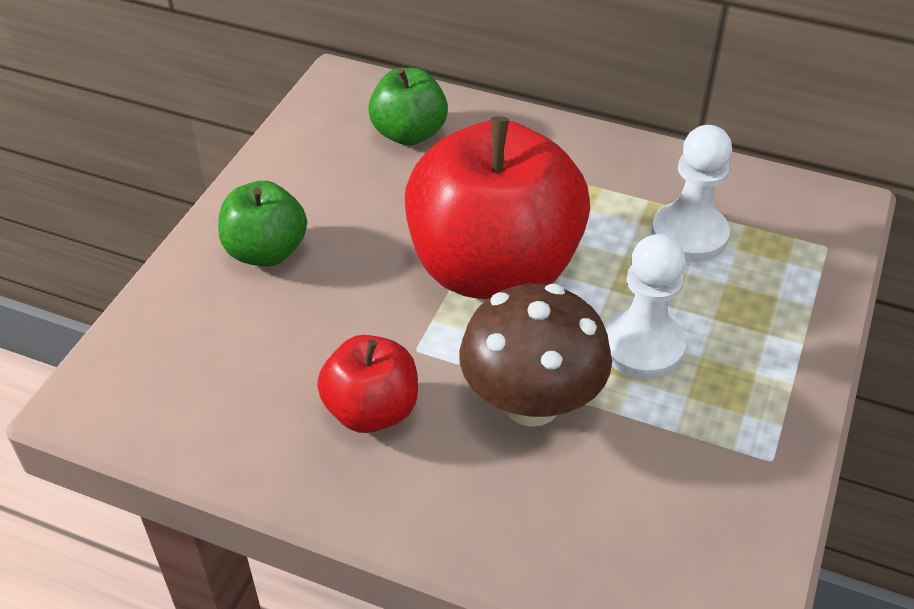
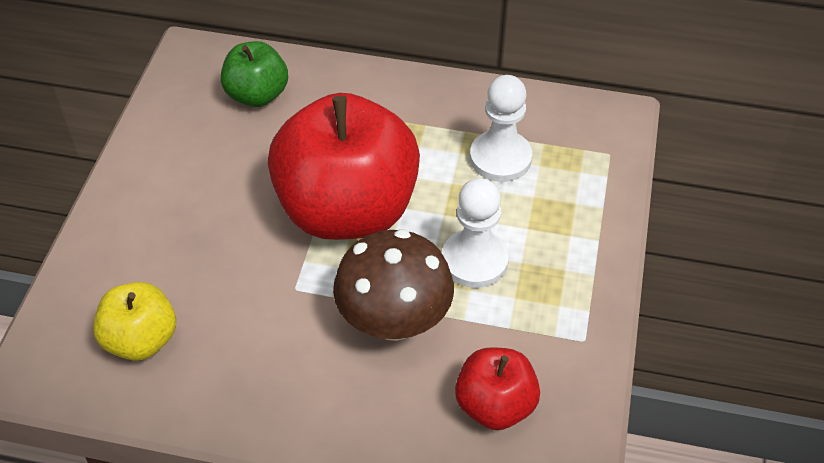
camera: 10 degrees left, 5 degrees up
(222, 382) = (141, 340): none -> yellow apple
(266, 251) = (155, 219): green apple -> none
(371, 410) = (268, 346): red apple -> red apple (495, 405)

